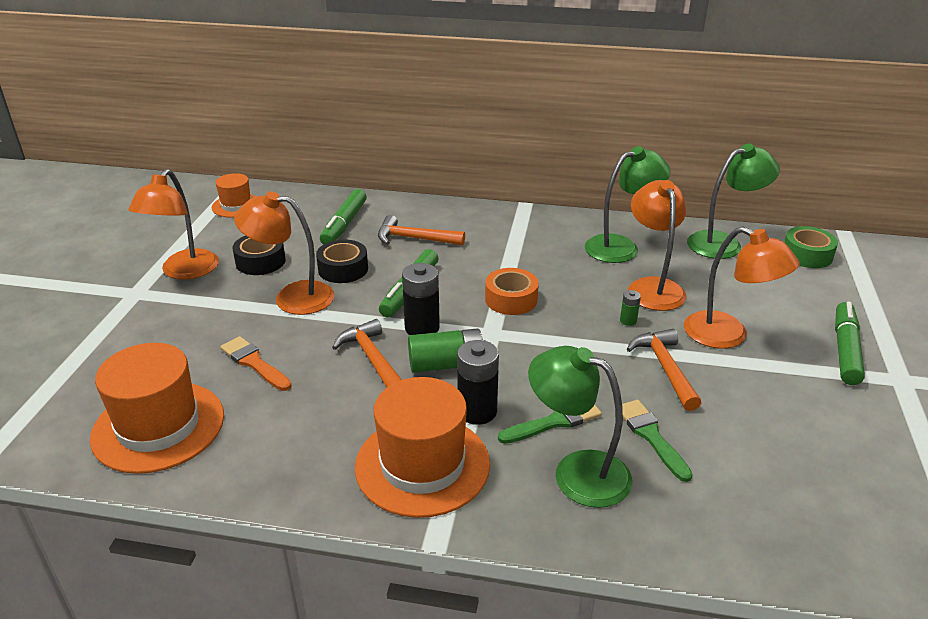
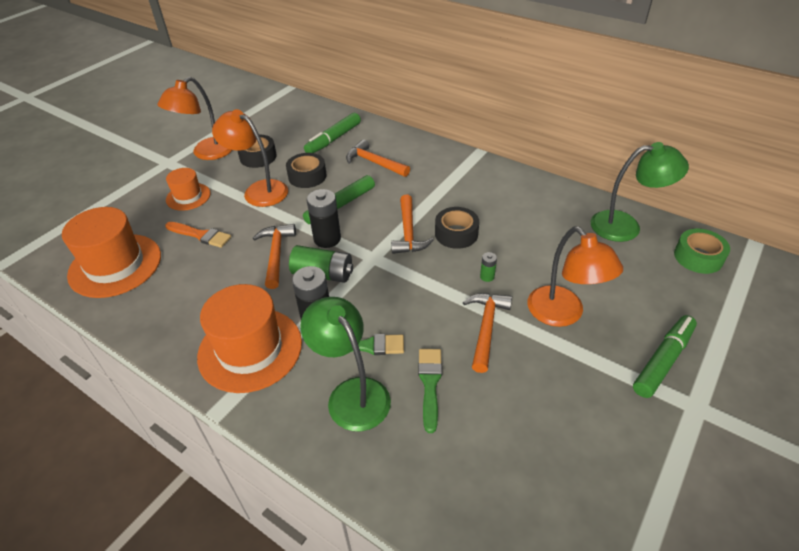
camera: 25 degrees right, 10 degrees up
(236, 205) = (273, 108): orange hat -> orange hat (188, 197)
(254, 363) = (200, 235): orange brush -> orange brush turned 135 degrees clockwise
(511, 299) = (408, 232): orange tape -> orange hammer
(563, 288) = (456, 234): none -> black tape
(621, 246) = (531, 207): green lamp -> none
(652, 287) = (530, 251): orange lamp -> none

